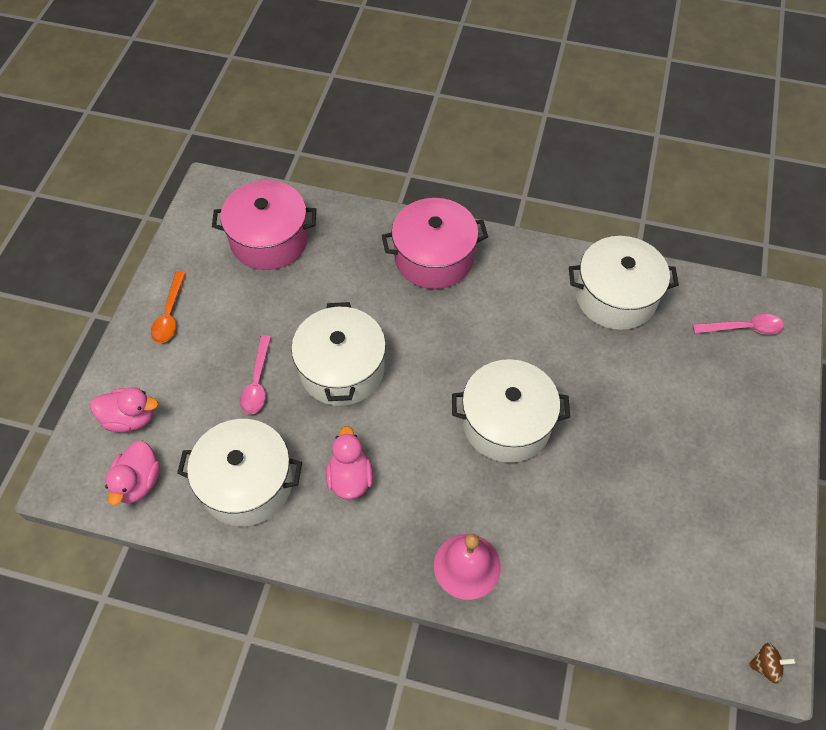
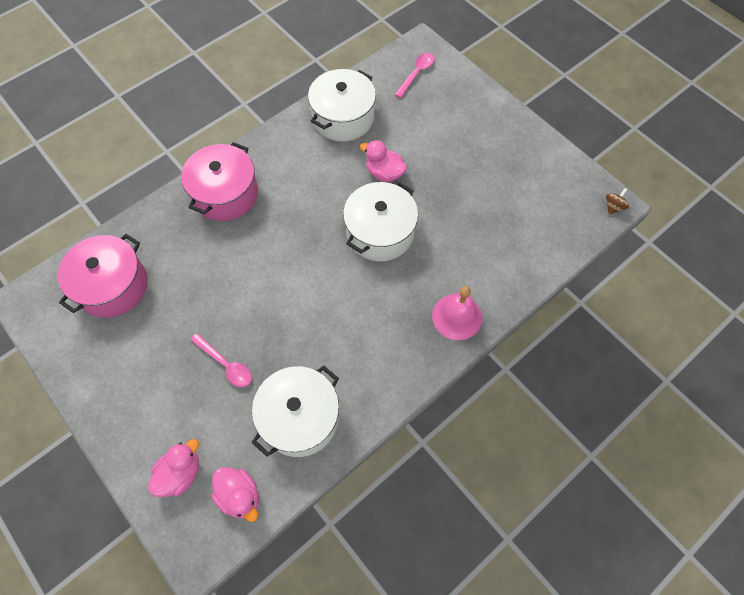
camera: 55 degrees left, 5 degrees up
(169, 314) = (114, 394): orange spoon -> none
(342, 369) = (262, 303): white pot -> none
(350, 478) = (347, 348): pink duck -> pink duck (384, 173)

